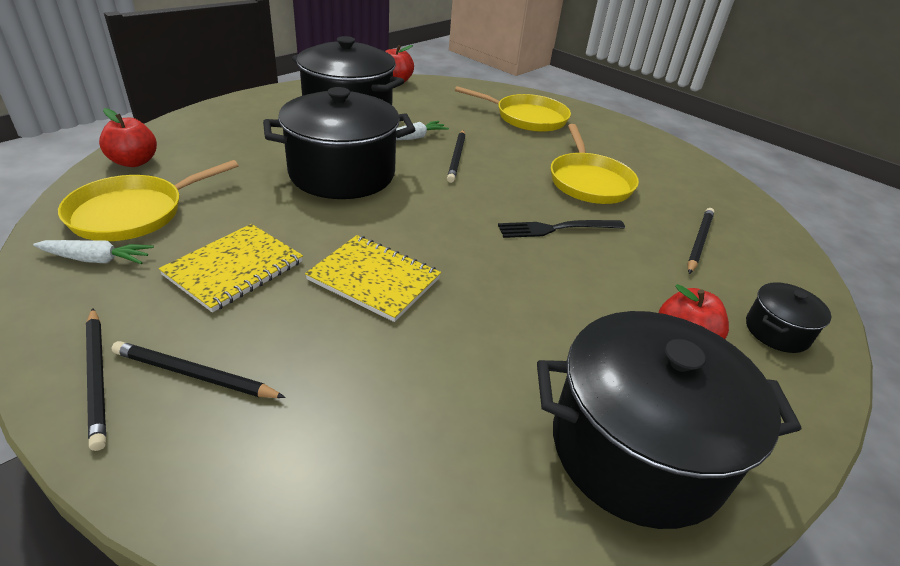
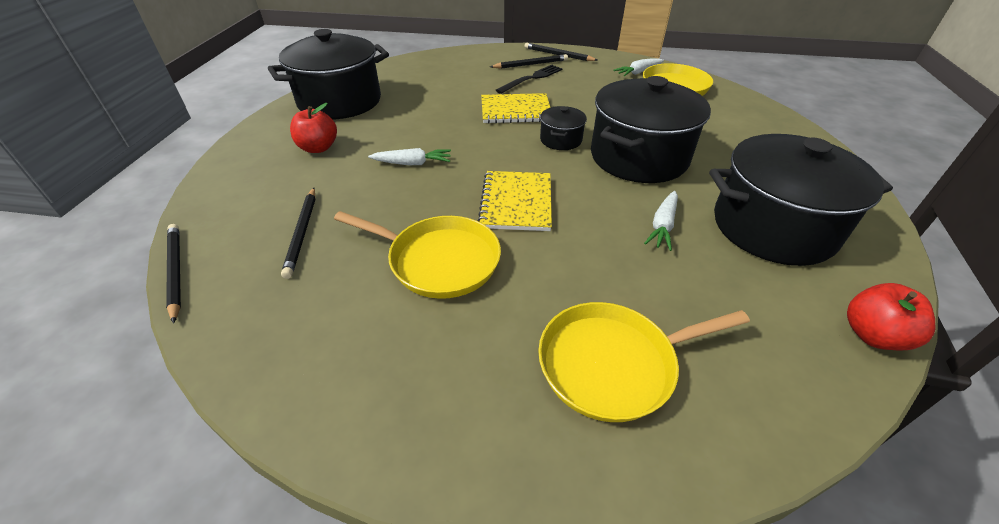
camera: 150 degrees right, 5 degrees up
(134, 162) = (748, 107): red apple -> none
(234, 268) = (583, 90): yellow notebook -> yellow notebook (516, 202)
(457, 157) = (591, 222): black pencil -> black pencil (175, 271)
(557, 228) = (437, 187): black fork -> black fork (531, 78)
(567, 263) = (412, 163): none -> white carrot
(589, 182) = (439, 261): yellow pan -> yellow pan turned 150 degrees clockwise
(776, 331) = (246, 178): black pot -> black pot (561, 140)

